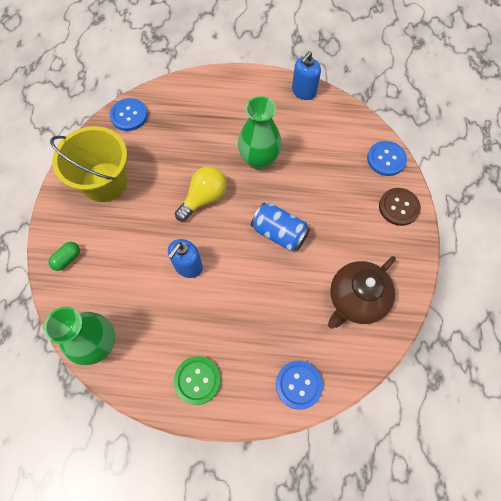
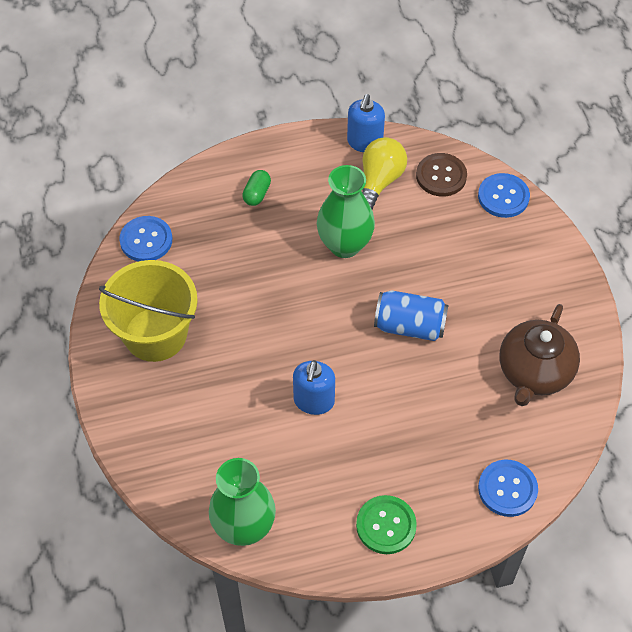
camera: 20 degrees left, 10 degrees down
(67, 259) = (154, 443): green capsule -> green capsule (257, 194)
(204, 198) = (296, 314): yellow light bulb -> yellow light bulb (379, 181)
(398, 207) = (541, 250): brown button -> brown button (441, 176)

